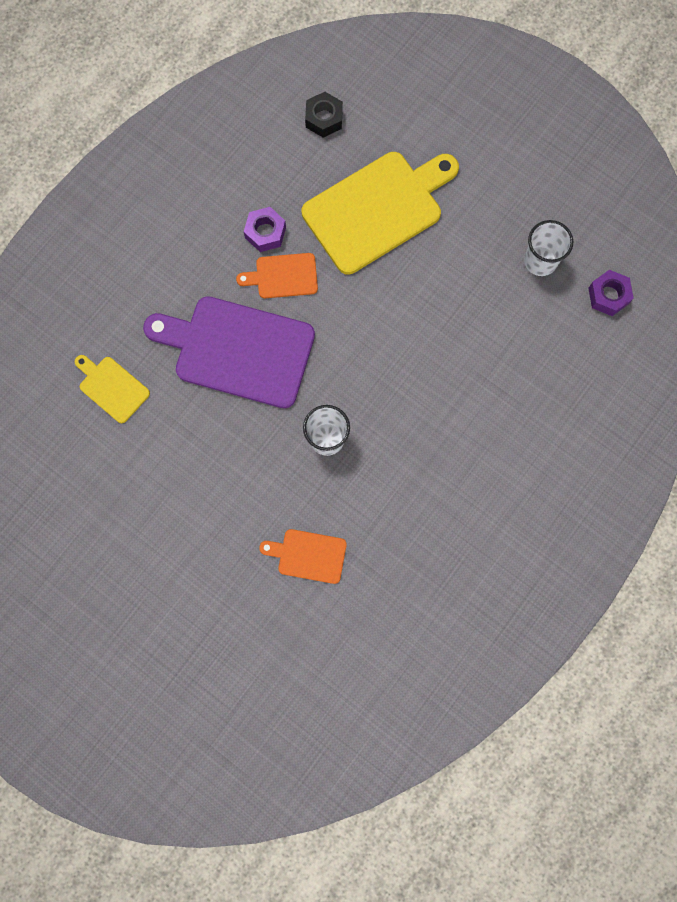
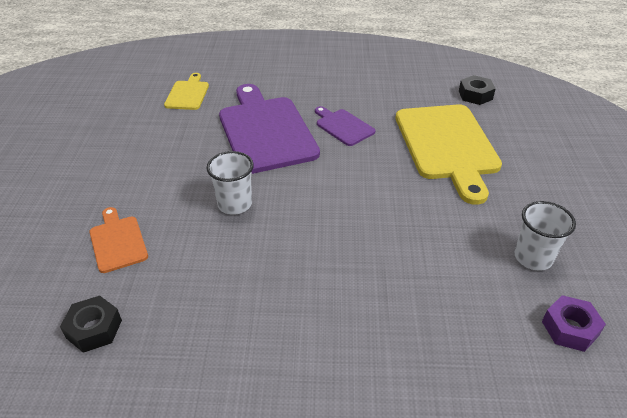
camera: 55 degrees right, 35 degrees down
(265, 232) = (365, 106): purple nut -> none
(283, 276) = (343, 126): orange cutting board -> purple cutting board
(377, 209) = (447, 145): yellow cutting board -> yellow cutting board turned 60 degrees clockwise
(395, 610) = (94, 329): none -> black nut

